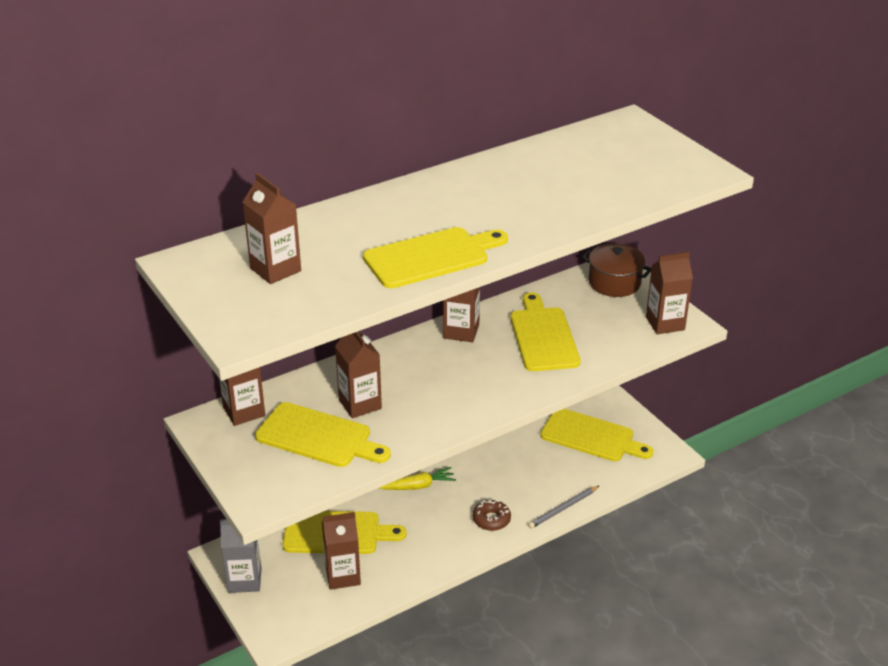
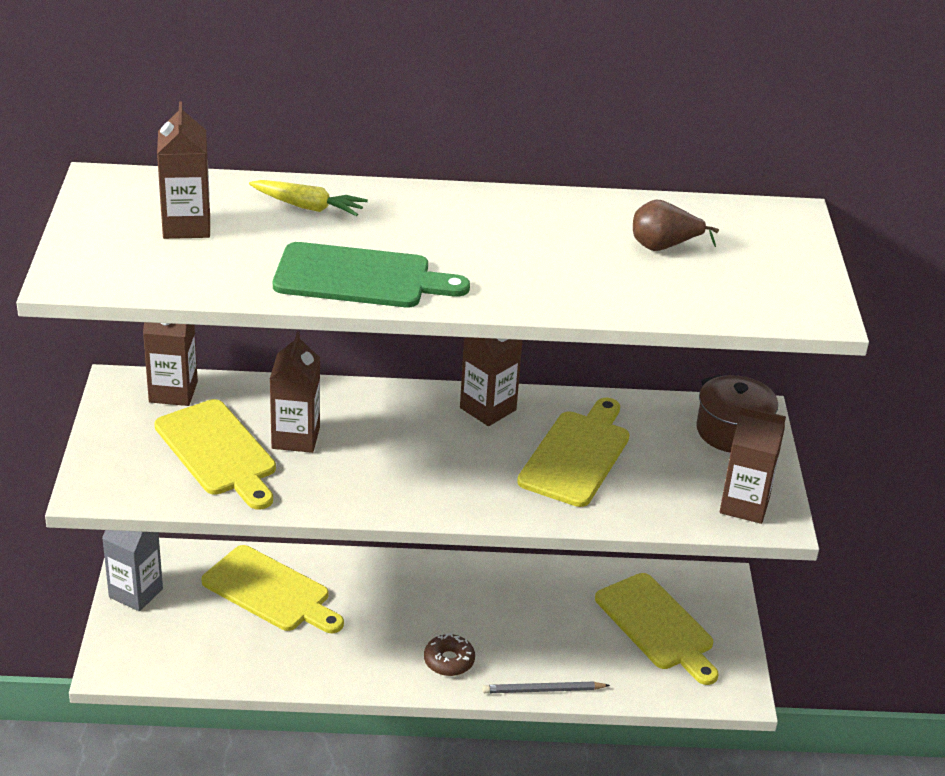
camera: 30 degrees right, 0 degrees up
(343, 576) = (235, 639): brown carton -> none
(417, 486) = (402, 584): yellow carrot -> yellow carrot (307, 207)
(431, 257) = (360, 277): yellow cutting board -> green cutting board
(584, 166) = (664, 247): none -> brown pear

